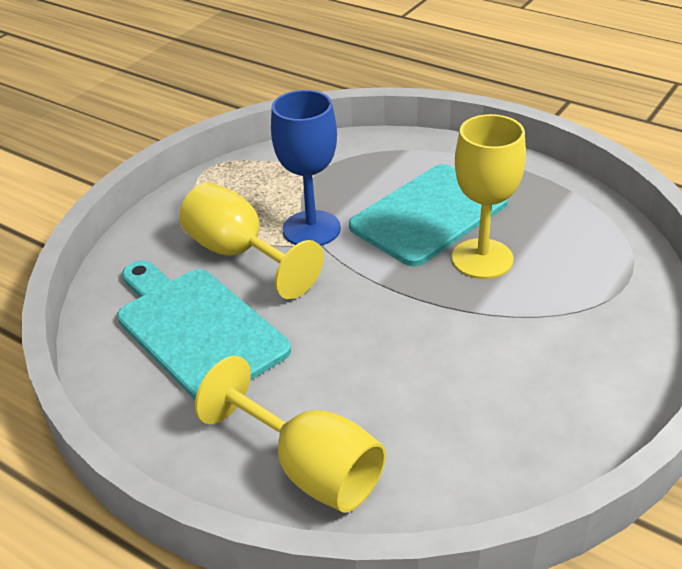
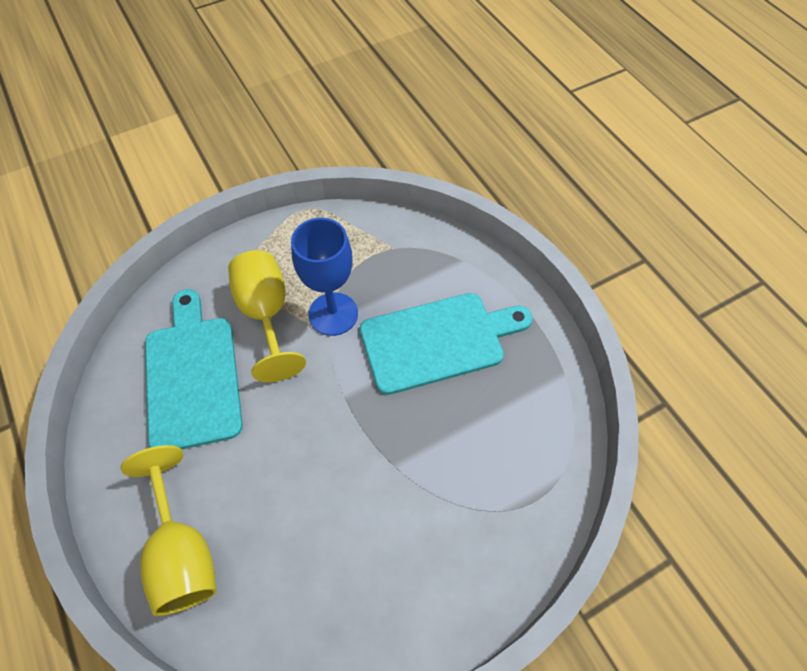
camera: 25 degrees right, 20 degrees up
(482, 259) = (438, 413): yellow goblet -> none

